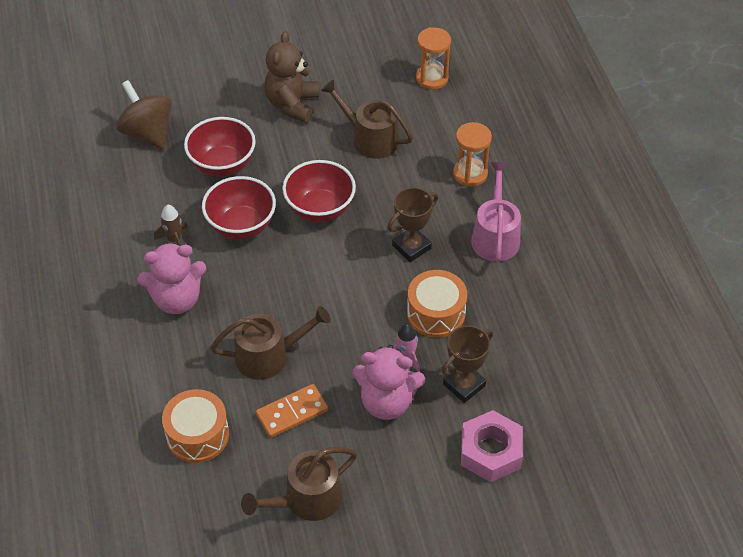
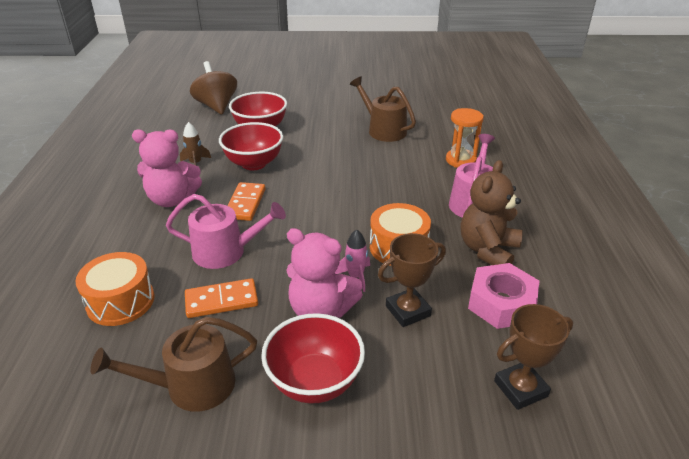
camera: 15 degrees right, 15 degrees down
(259, 288) = (245, 204): none -> orange domino
(268, 356) = (225, 252): brown watering can -> pink watering can
(292, 104) = (331, 105): brown teddy bear -> brown teddy bear (487, 250)
(320, 209) = (323, 163): red bowl -> red bowl (314, 382)
(411, 247) = (392, 197): brown trophy -> brown trophy (520, 388)
(432, 78) = (445, 106): orange hourglass -> none
(490, 451) = (419, 382): pink nut -> pink nut (501, 303)

